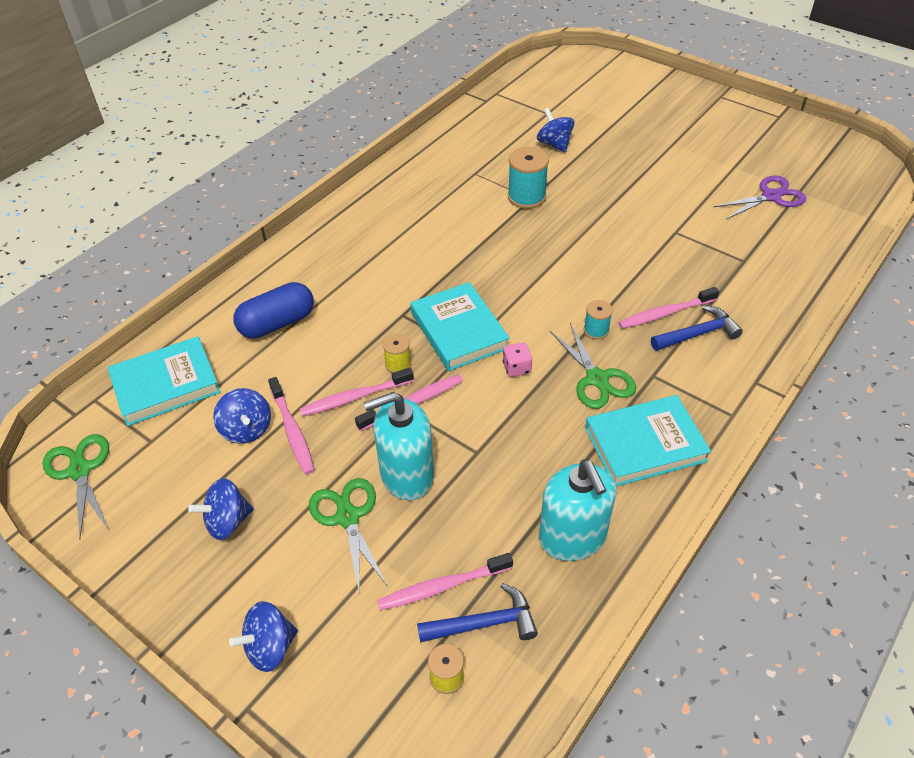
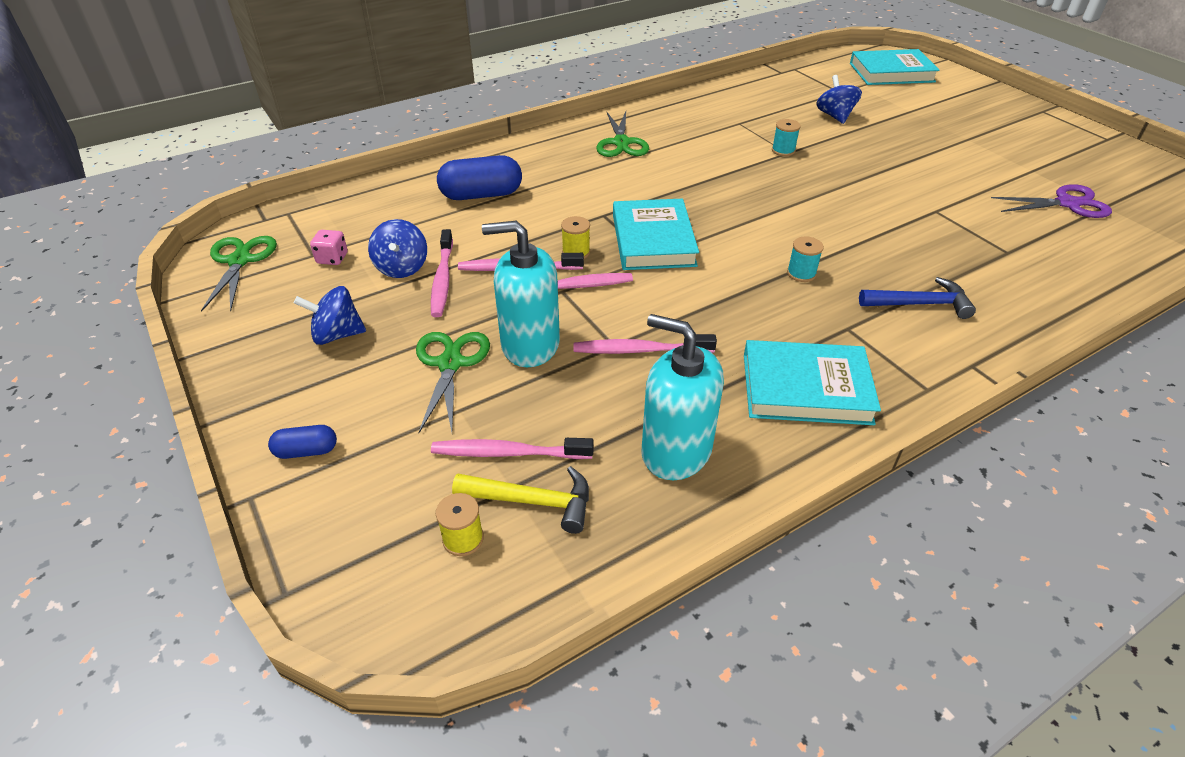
camera: 20 degrees right, 5 degrees down
(166, 385) = (354, 217): turquoise book -> turquoise book (891, 72)
(270, 647) = (306, 451): blue spinning top -> blue capsule
(484, 623) = (532, 501): blue hammer -> yellow hammer
(517, 368) = (696, 284): pink dice -> pink dice (332, 258)
(526, 197) = (783, 150): turquoise spool -> turquoise spool, size x0.57
(572, 537) = (676, 451): turquoise soap dispenser -> turquoise soap dispenser turned 120 degrees clockwise
(597, 379) = (780, 315): green scissors -> green scissors (621, 143)
(665, 313) = (889, 277): pink toothbrush -> pink toothbrush (640, 350)

